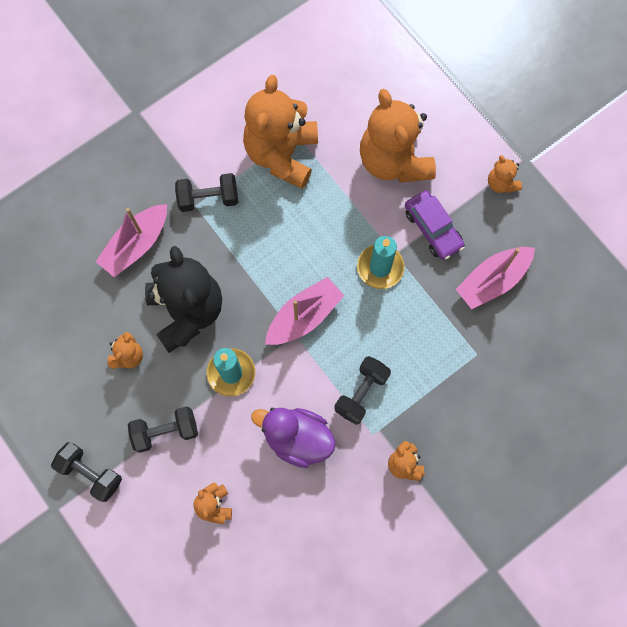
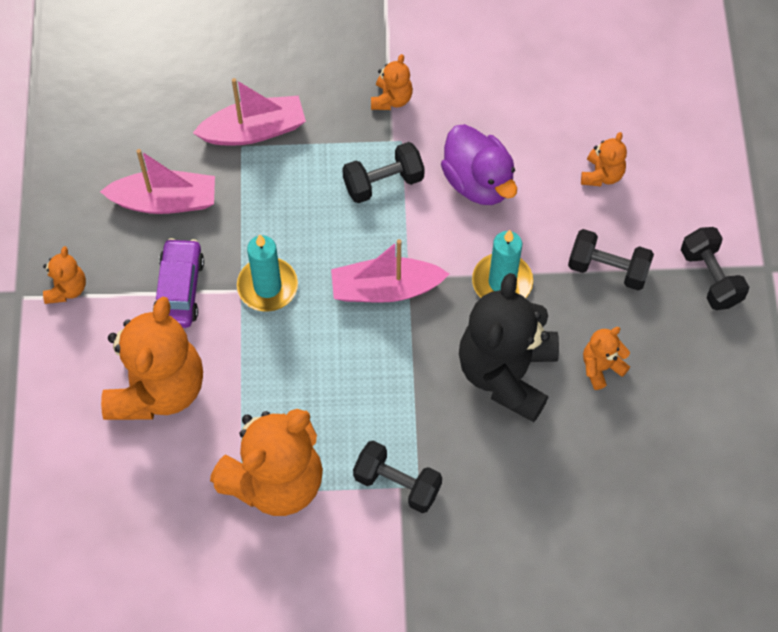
camera: 145 degrees left, 10 degrees down
(136, 245) = (516, 483): pink boat -> pink boat (254, 130)

